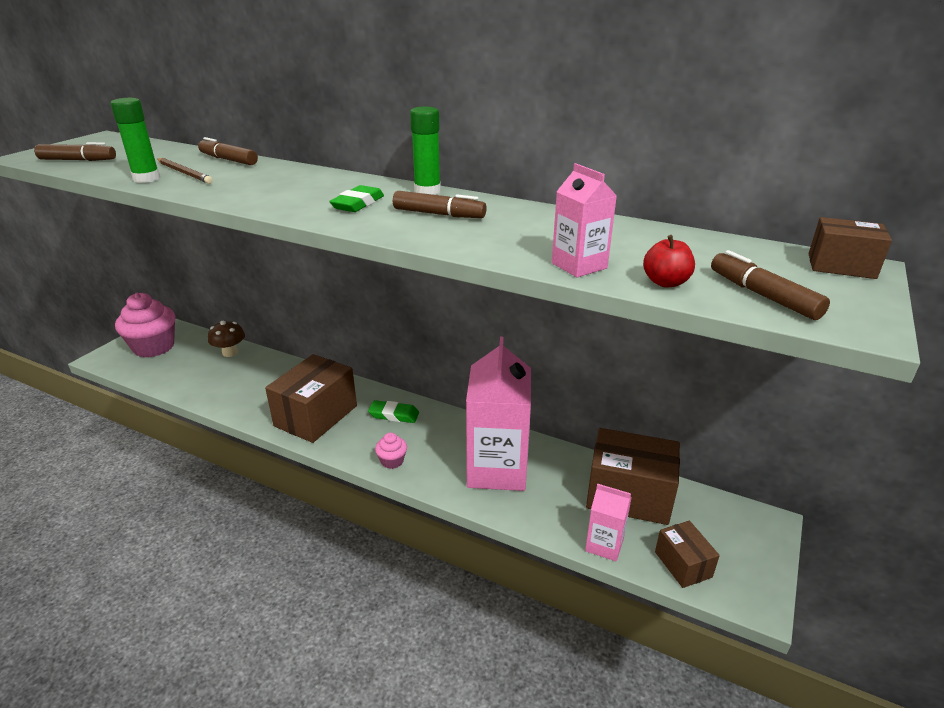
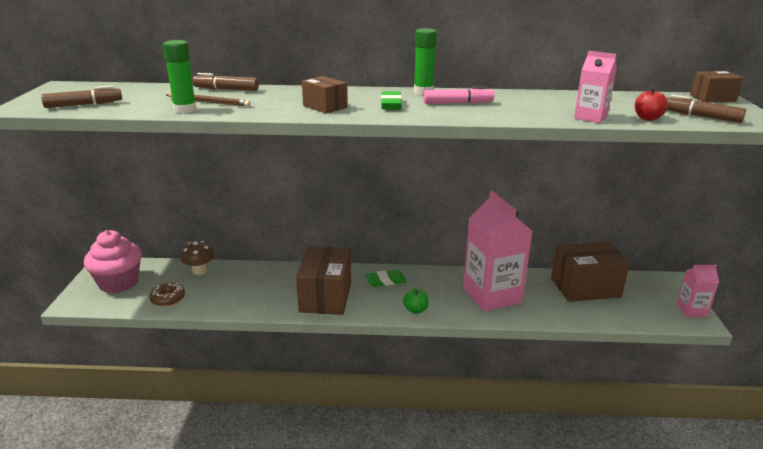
camera: 25 degrees left, 5 degrees down
(176, 376) = (168, 299): none -> brown donut
(392, 461) = (415, 310): pink cupcake -> green apple
(439, 214) = (458, 103): brown marker -> pink marker
(604, 545) = (597, 318): pink carton -> pink carton (691, 310)
(683, 564) = (648, 315): brown box -> brown box (325, 107)

